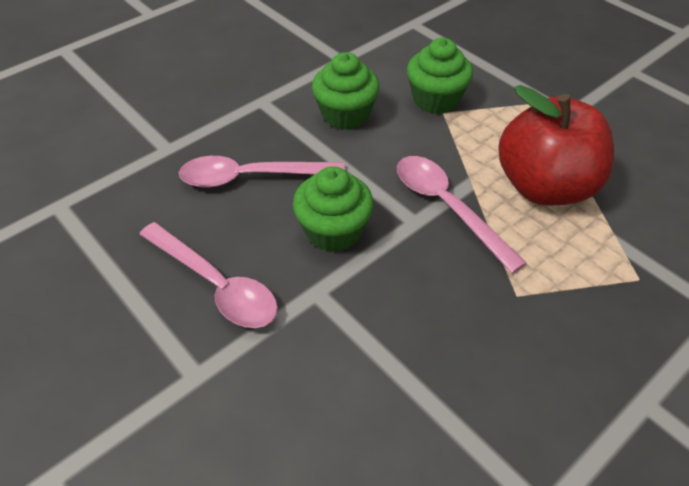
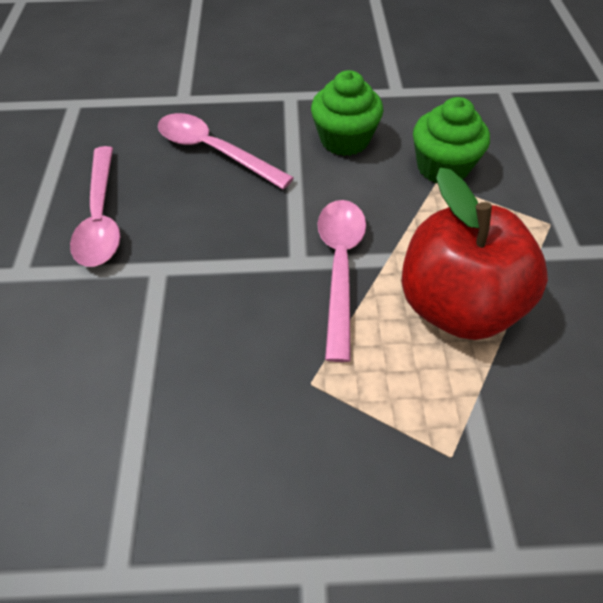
camera: 40 degrees right, 5 degrees up
(333, 231) = (225, 229): green cupcake -> none

